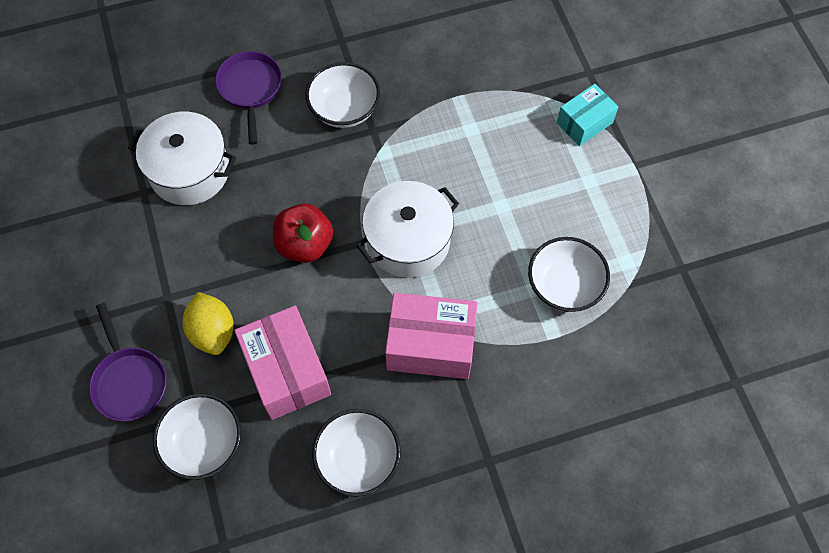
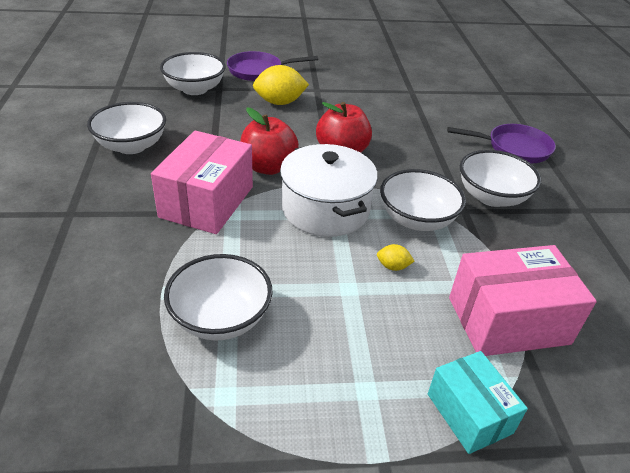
camera: 100 degrees right, 25 degrees down
(189, 171) = (428, 110): white pot -> none
(286, 371) = (229, 127): pink box -> pink box (508, 320)
(355, 307) = (268, 167): none -> red apple
(398, 166) = (417, 219): none -> white bowl
(466, 178) = (393, 266): none -> yellow lemon

